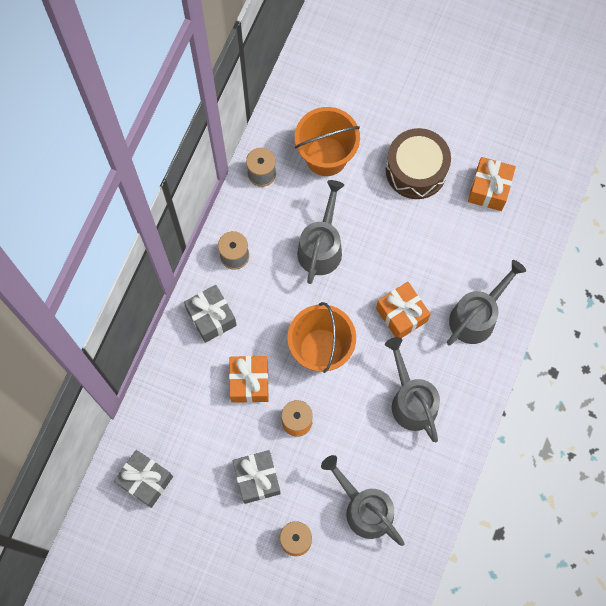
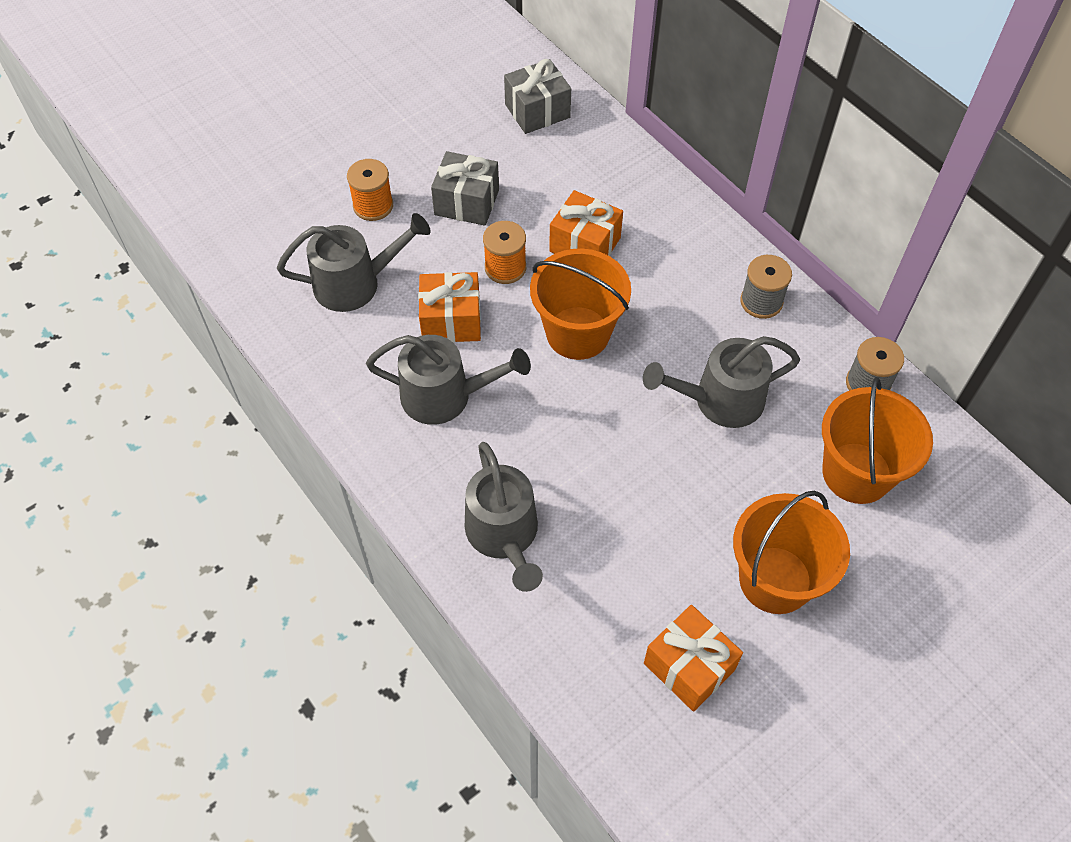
camera: 120 degrees right, 15 degrees down
(211, 317) = (691, 244): grey gift -> none
(321, 246) = (719, 400): grey watering can -> grey watering can turned 120 degrees clockwise
(401, 315) = (566, 444): orange gift -> orange gift (451, 320)
(416, 170) = (775, 580): brown drum -> orange bucket

